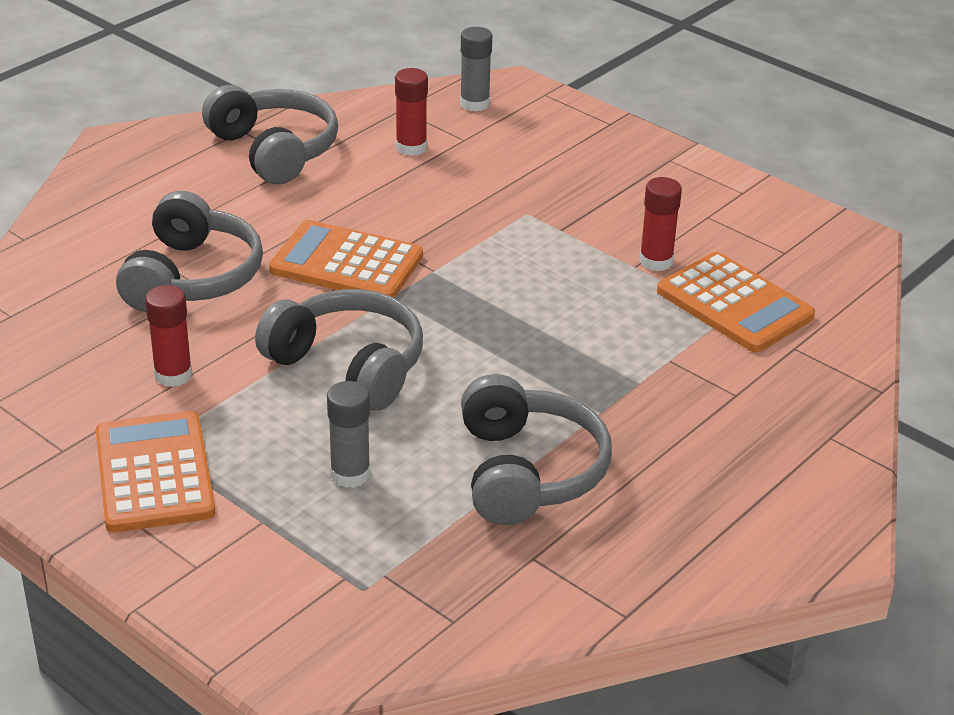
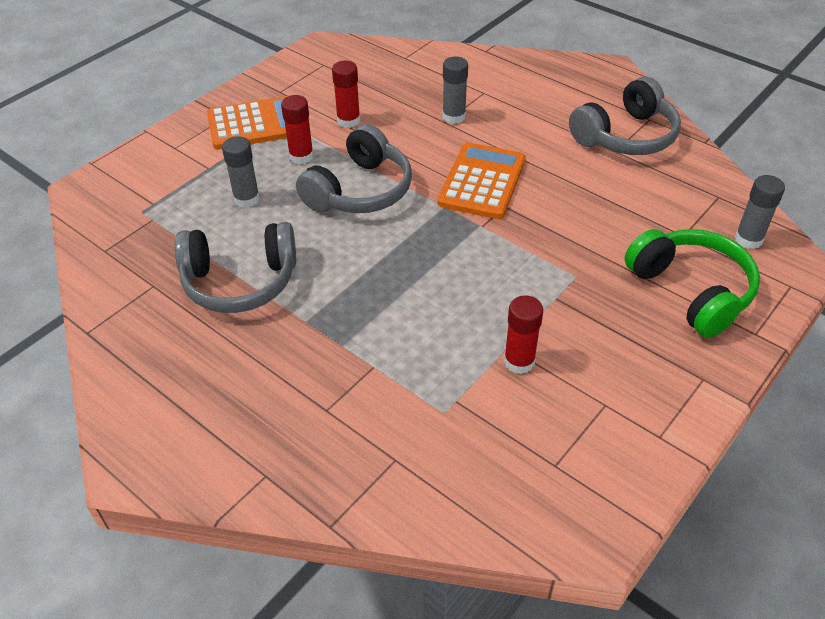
camera: 90 degrees right, 10 degrees up
(192, 277) = (454, 117): grey headphones -> grey glue stick
(411, 147) = (657, 205): red glue stick -> red glue stick (301, 156)
(552, 148) = (691, 291): none -> green headphones
(734, 304) = (459, 417): orange calculator -> none

